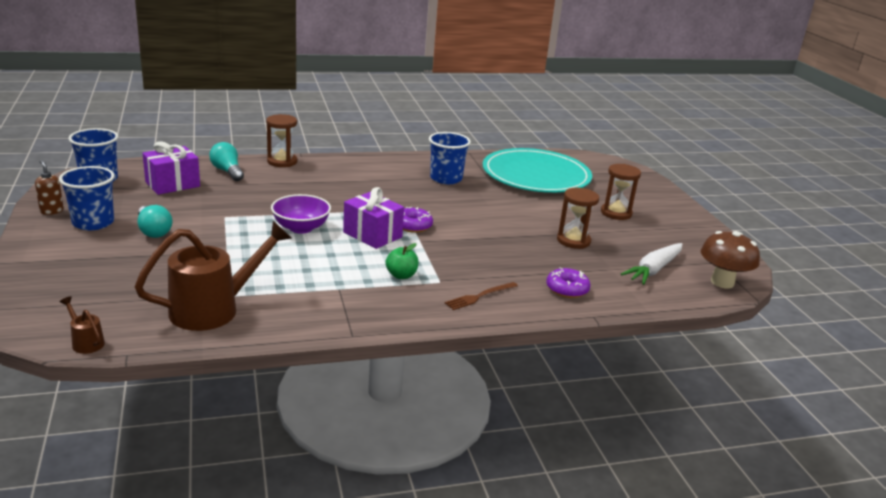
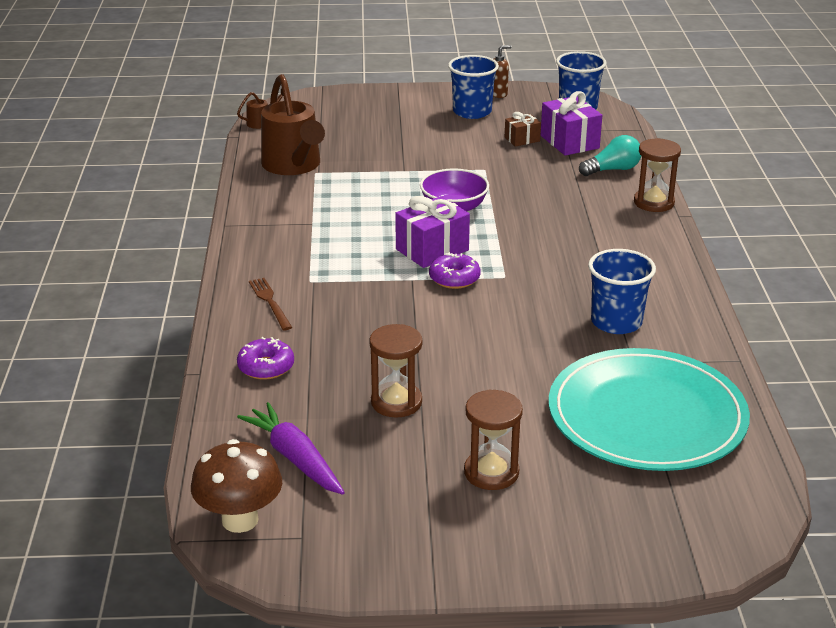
camera: 105 degrees right, 5 degrees up
(153, 231) = (451, 137): turquoise light bulb -> none
(164, 202) = (522, 139): none -> brown gift
(401, 275) = (330, 259): green apple -> none
(653, 270) = (294, 458): white carrot -> purple carrot

